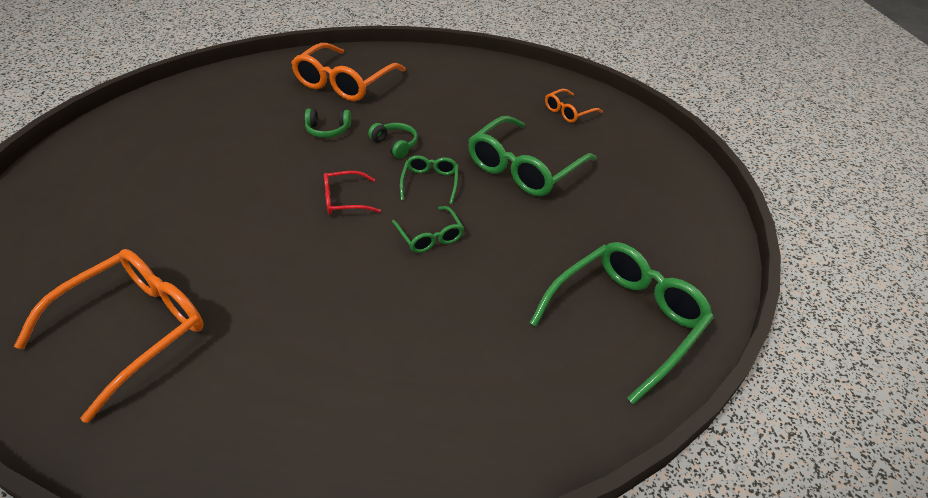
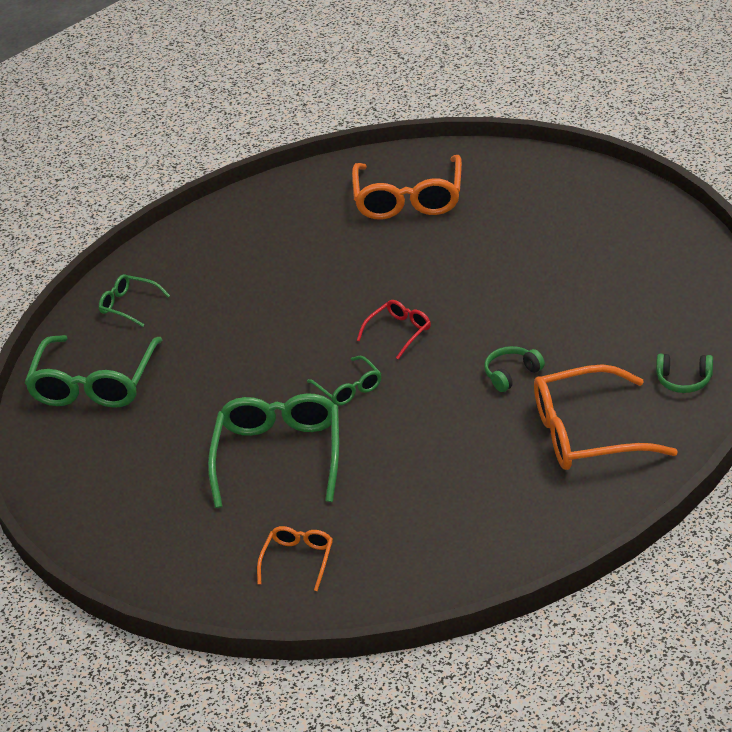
camera: 150 degrees right, 5 degrees down
(345, 82) = (588, 433): orange glasses -> orange glasses turned 90 degrees counterclockwise
(395, 145) = (428, 401): green headphones -> green headphones (684, 380)
(429, 236) = (296, 350): green glasses -> green glasses (129, 305)

